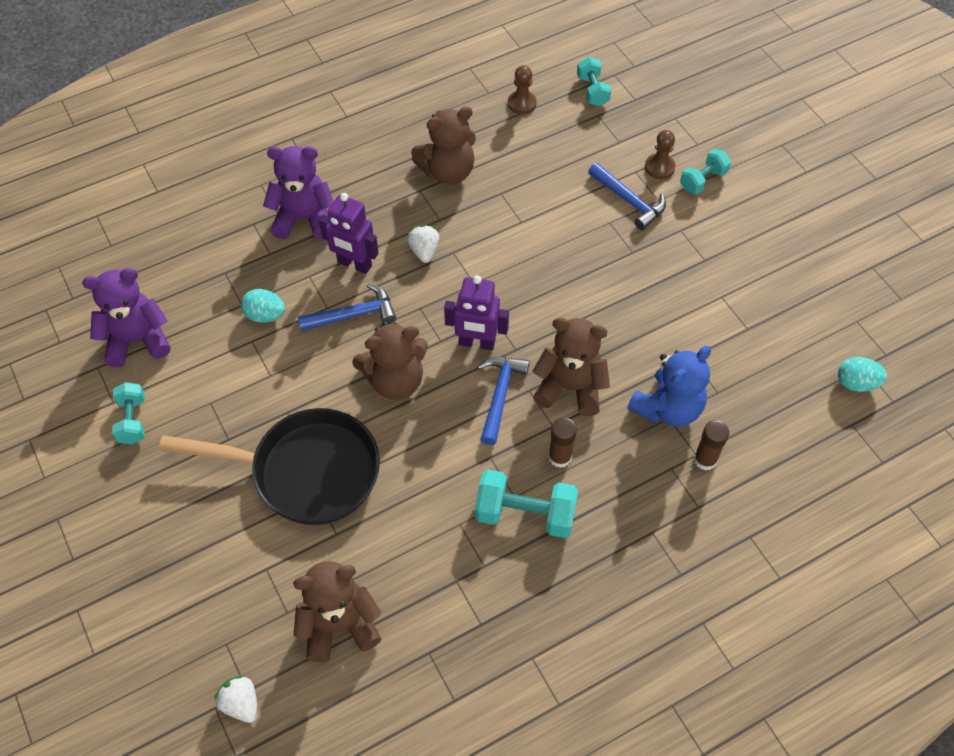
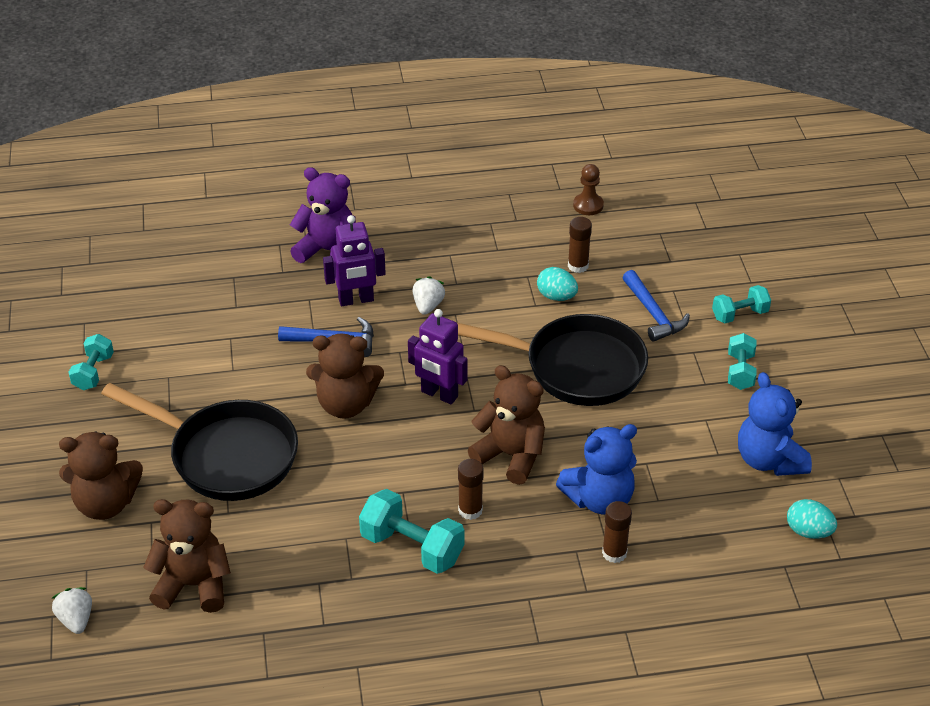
camera: 20 degrees right, 15 degrees down
(137, 340) = (129, 310): purple teddy bear -> none
(265, 315) = (253, 320): turquoise egg -> turquoise egg (556, 296)
(354, 264) = (356, 300): purple robot -> purple robot turned 60 degrees counterclockwise
(448, 171) = (485, 245): brown teddy bear -> brown teddy bear (106, 503)
(500, 395) = (439, 443): blue hammer -> none
(541, 169) = (578, 266): none -> brown glue stick
(586, 277) = (575, 367): none -> black pan
(592, 91) = (665, 211): turquoise dumbbell -> turquoise dumbbell (740, 371)
(659, 167) = (700, 292): brown pawn -> none
(792, 321) = (769, 460): none -> blue teddy bear

